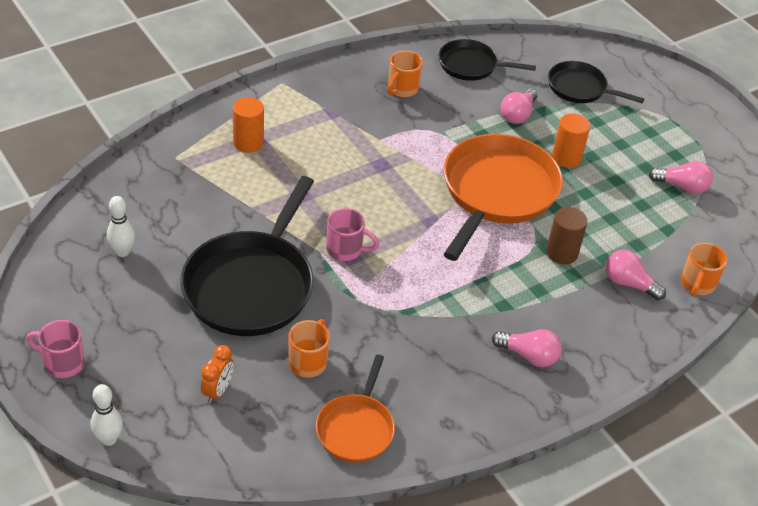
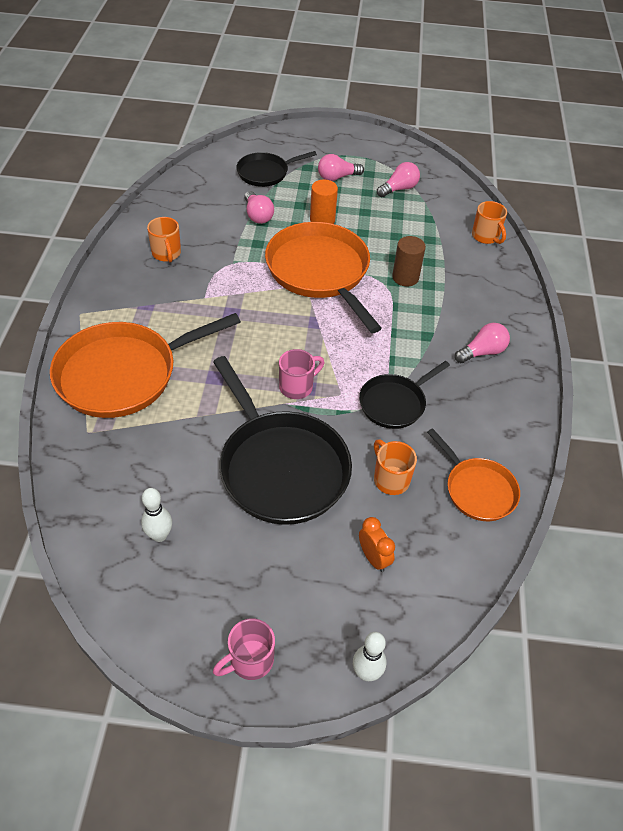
camera: 50 degrees left, 5 degrees up
(248, 142) = (123, 374): orange cylinder -> orange pan
(471, 65) = (184, 206): black pan -> black pan (394, 403)
(629, 283) = (459, 265): pink light bulb -> pink light bulb (337, 177)

